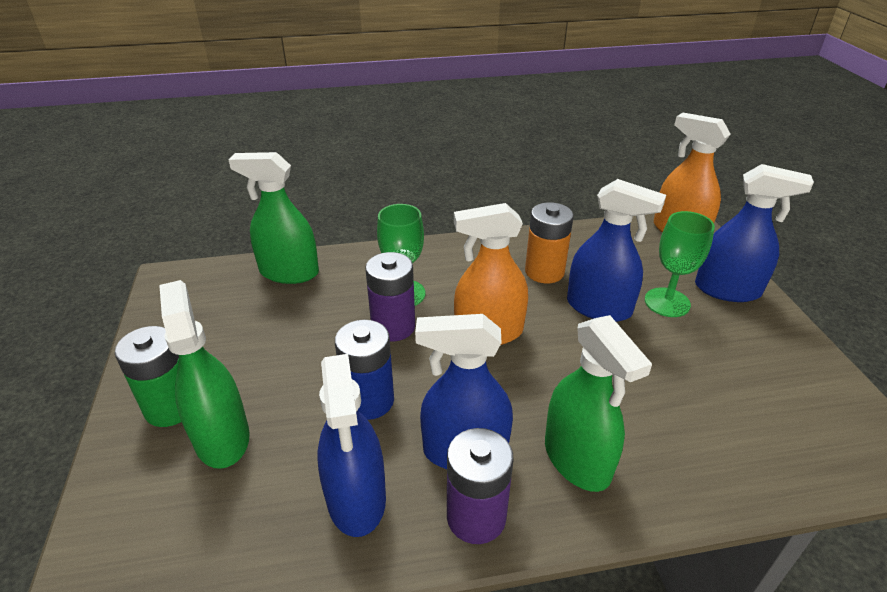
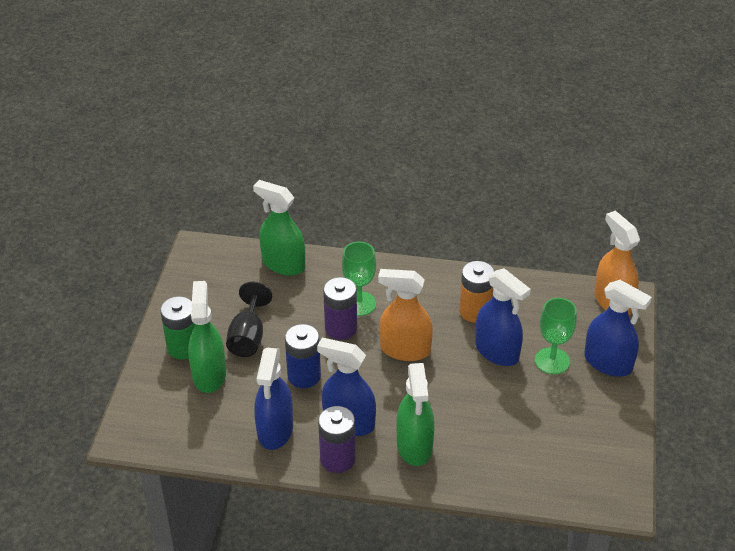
camera: 20 degrees right, 5 degrees up
(268, 368) = (248, 337): none -> black goblet

